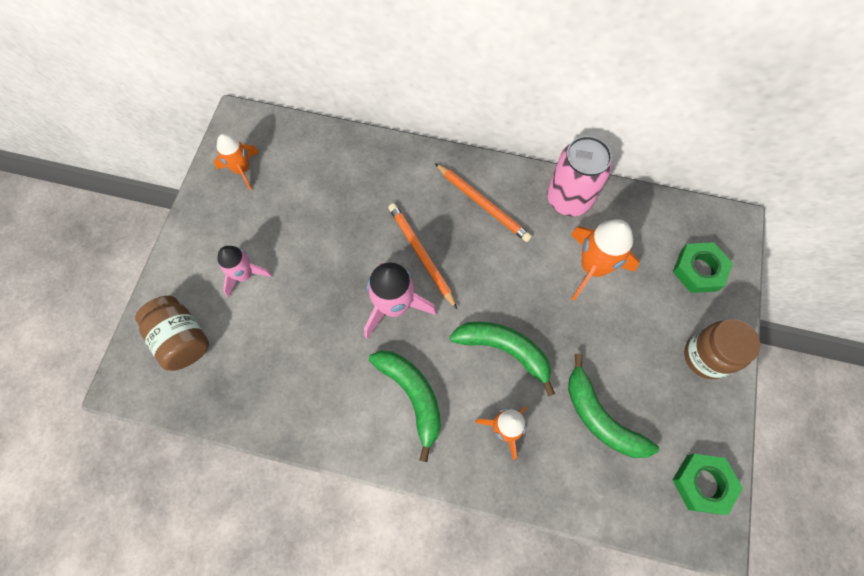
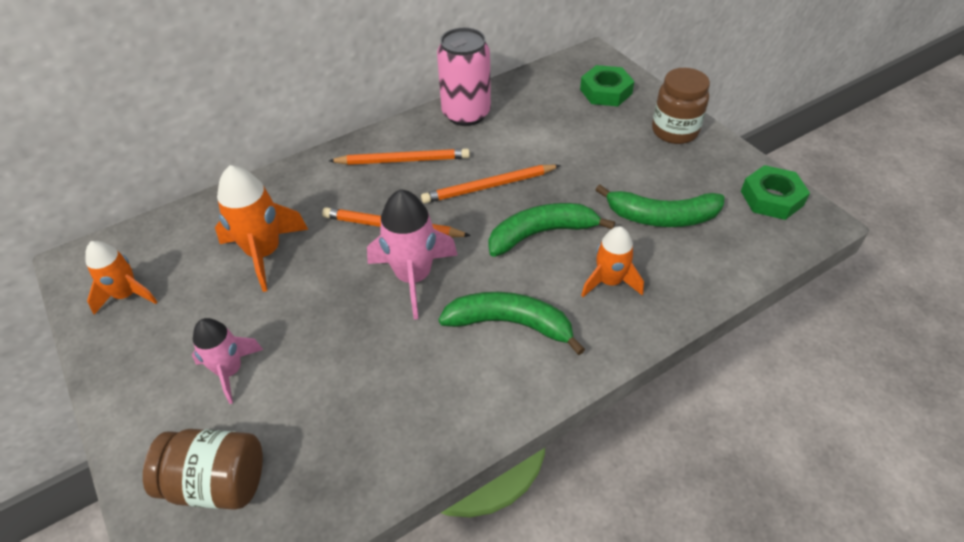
camera: 45 degrees left, 20 degrees down
(514, 279) = (489, 186): none -> orange pencil
(593, 267) = (536, 138): orange rocket -> orange rocket (264, 253)

